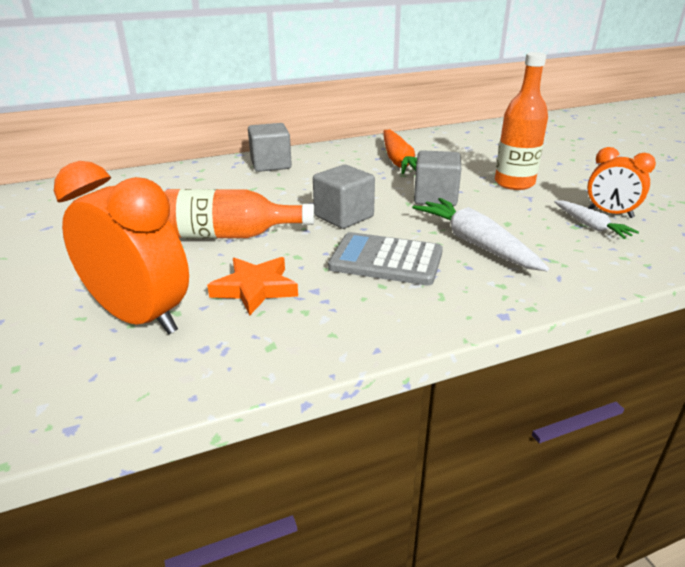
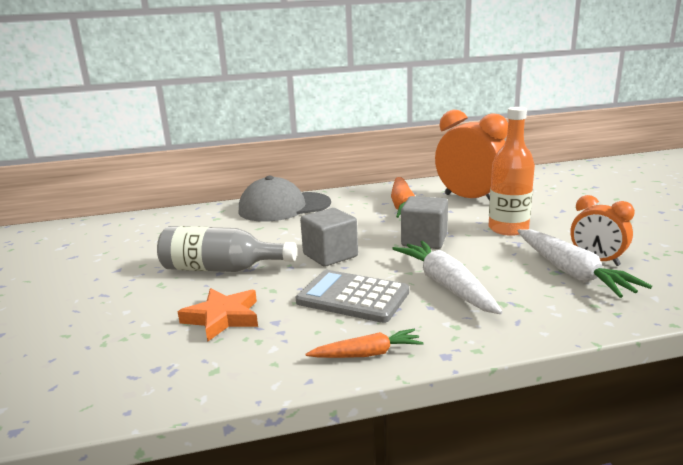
camera: 10 degrees right, 10 degrees down
(141, 318) = (114, 338): orange clock -> orange clock (469, 199)
(230, 235) = (221, 269): orange bottle -> grey bottle
(271, 164) = (284, 207): grey cube -> grey cap
(424, 318) = (367, 354): none -> orange carrot
(590, 226) = (571, 272): white carrot -> white carrot, size x1.72

